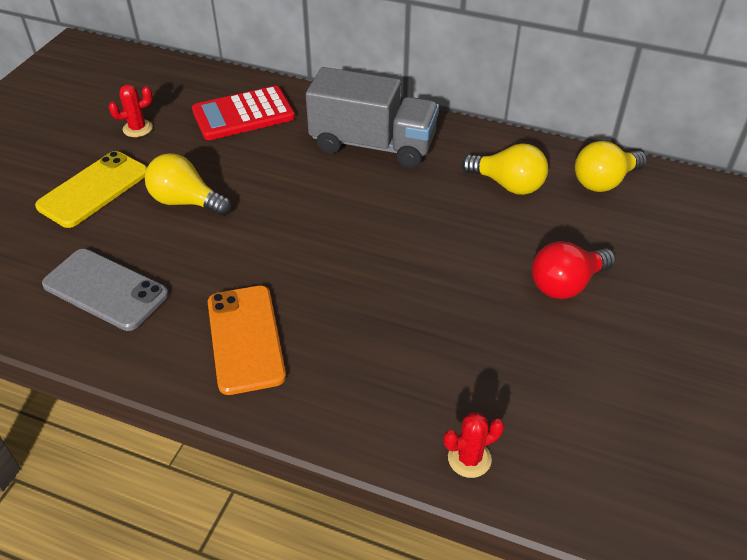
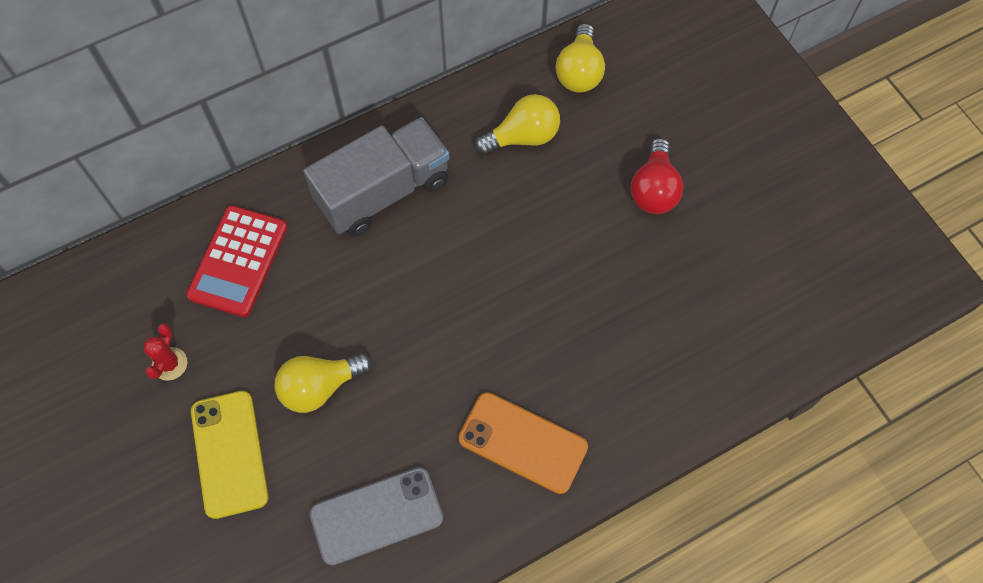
camera: 50 degrees left, 20 degrees up
(469, 458) = (743, 374): red cactus -> none

